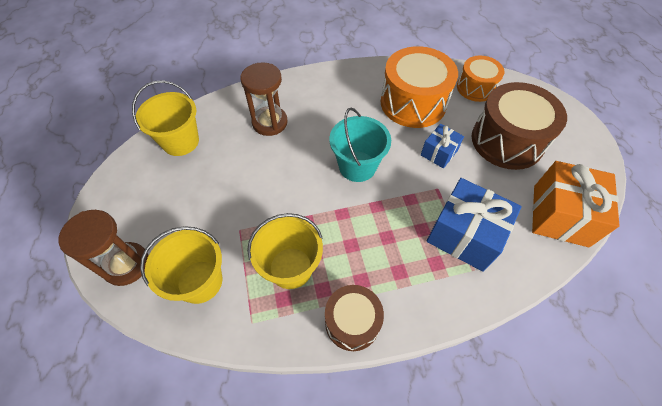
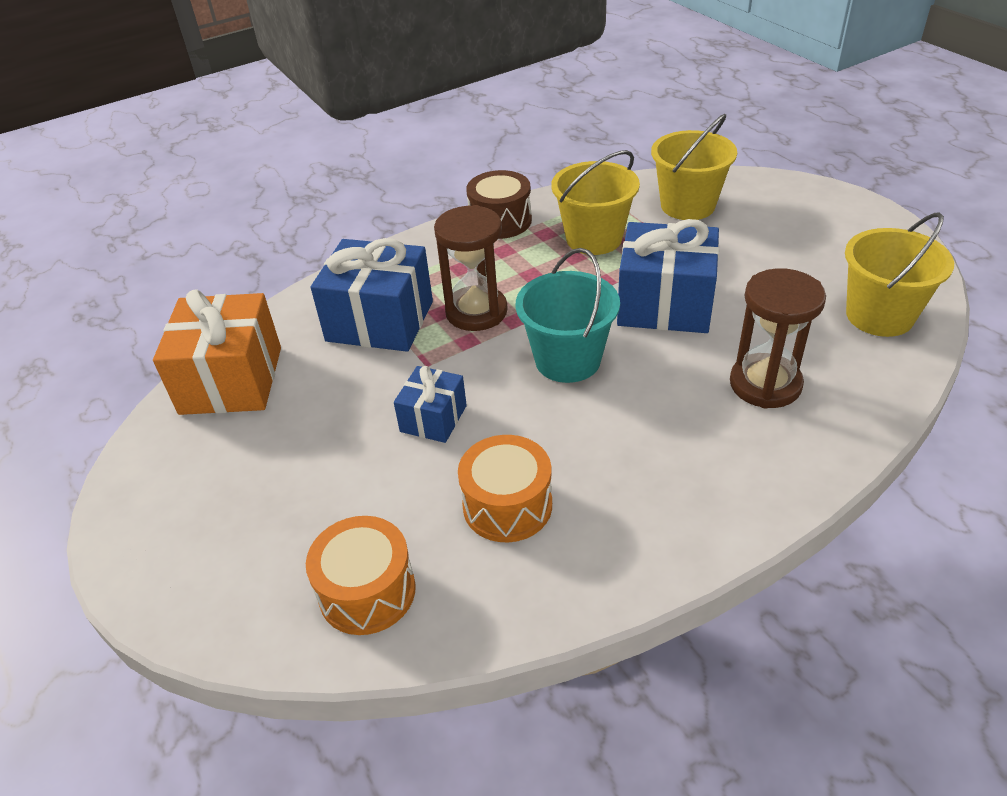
camera: 165 degrees right, 15 degrees down
(126, 265) = (782, 196): brown hourglass -> brown hourglass (476, 312)
(282, 187) = (665, 304): none -> blue gift
(413, 103) = (507, 505): orange drum -> orange drum, size x0.59
(507, 141) = (303, 477): brown drum -> none

